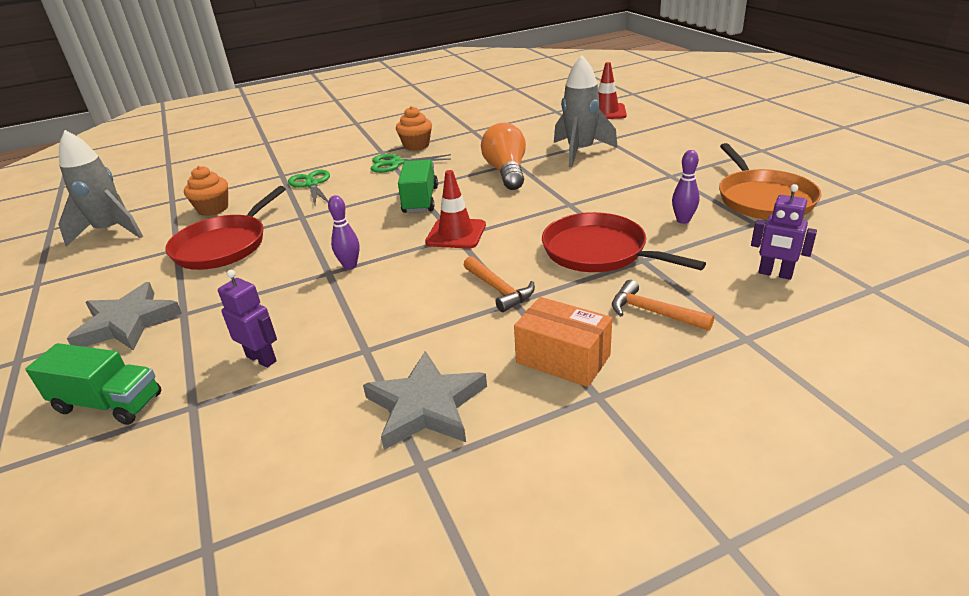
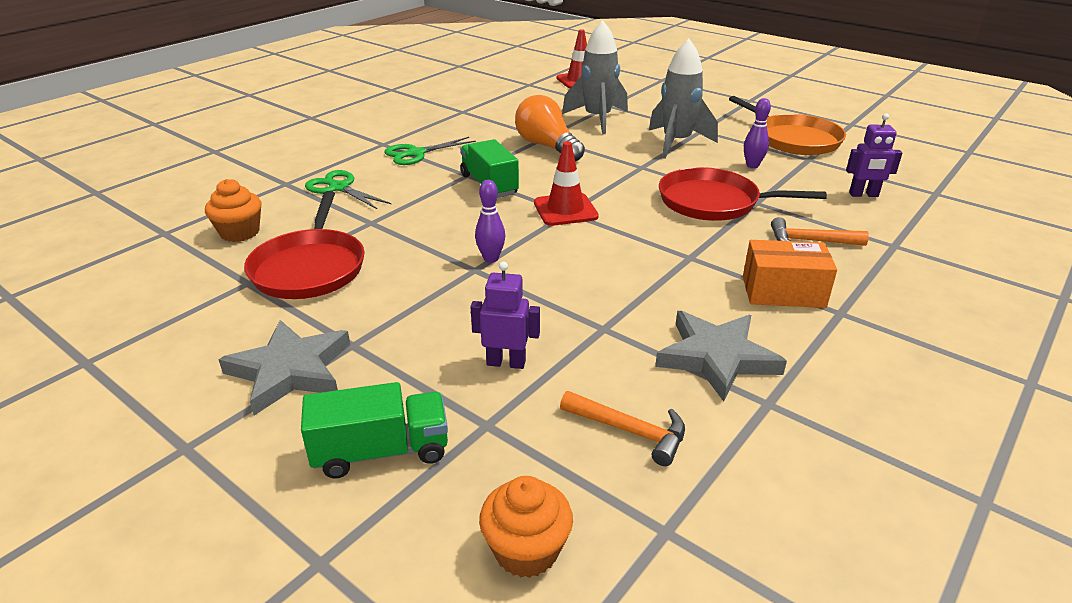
camera: 30 degrees left, 0 degrees up
(111, 231) = (119, 282): grey rocket -> grey rocket (676, 143)
(416, 145) = (417, 133): orange cupcake -> orange cupcake (526, 550)
(498, 290) = (665, 250): orange hammer -> orange hammer (630, 431)

